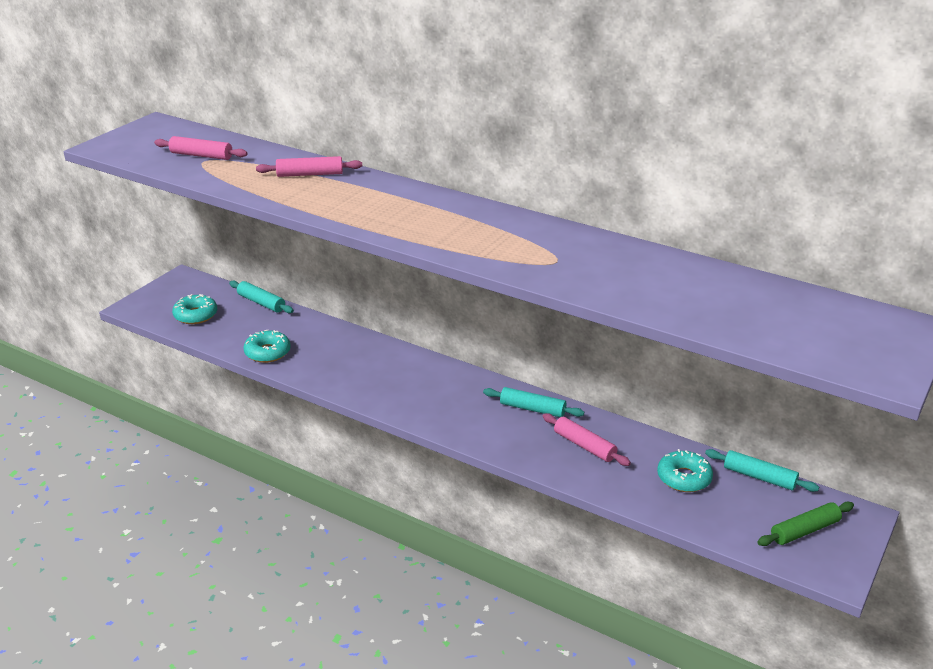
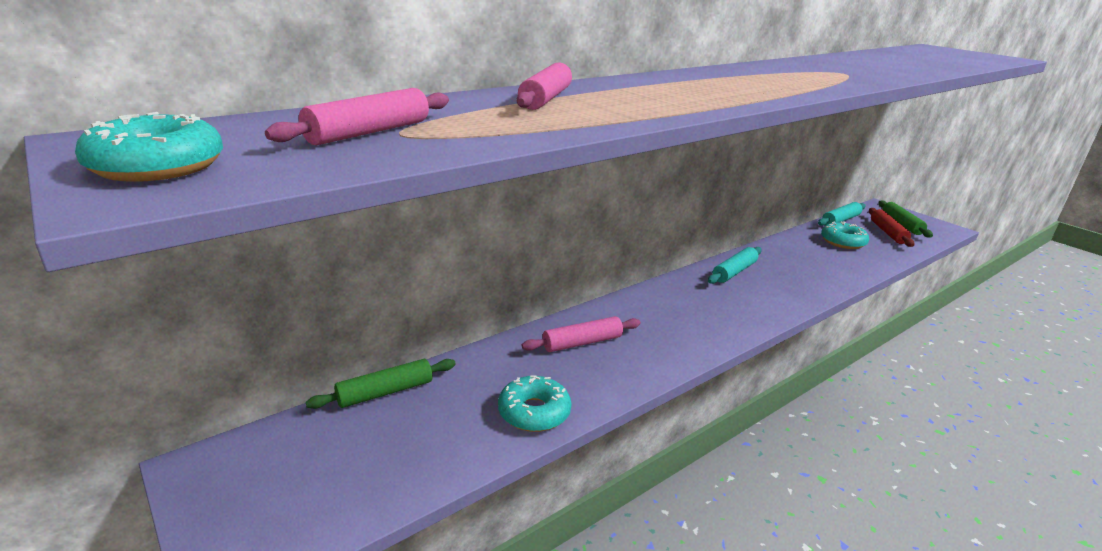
camera: 70 degrees left, 5 degrees down
(195, 315) = (356, 472): turquoise donut -> turquoise donut (157, 166)
(261, 303) = (385, 392): turquoise rolling pin -> green rolling pin
(584, 446) = (796, 265): pink rolling pin -> pink rolling pin (582, 343)
(756, 516) = (887, 233): none -> red rolling pin

